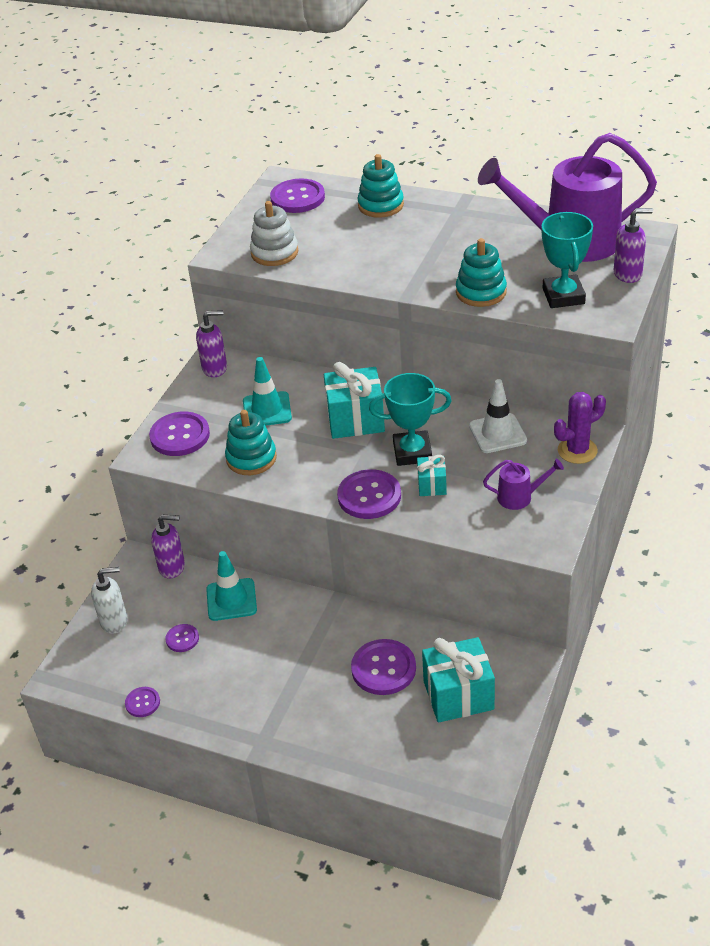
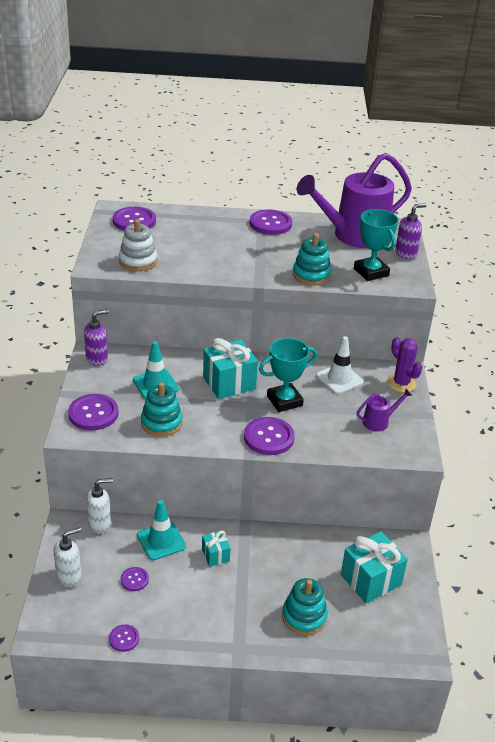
camera: 25 degrees left, 5 degrees down
(172, 567) = (100, 524): purple soap dispenser -> white soap dispenser
(381, 205) = (202, 221): turquoise stacking toy -> turquoise stacking toy (304, 616)
(383, 668) = (306, 571): purple button -> purple button (270, 224)
(432, 485) = (311, 422): turquoise gift -> turquoise gift (215, 555)
(577, 450) = (401, 383): purple cactus -> purple cactus turned 75 degrees counterclockwise

